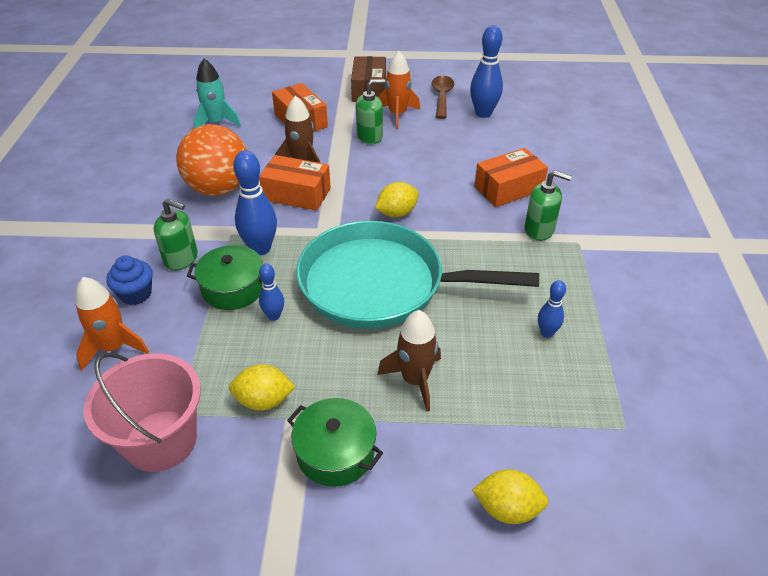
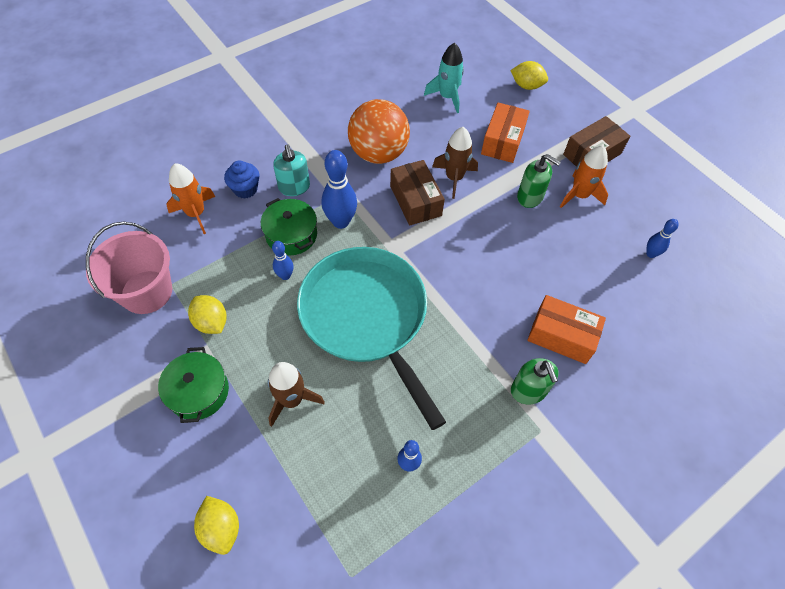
camera: 50 degrees right, 15 degrees up
(181, 259) = (294, 187): green soap dispenser -> turquoise soap dispenser
(296, 194) = (415, 201): orange box -> brown box
(396, 213) = (454, 277): yellow lemon -> yellow lemon (526, 86)
(442, 97) = (641, 209): brown spoon -> none
(483, 113) = (651, 254): blue bowling pin -> blue bowling pin, size x0.55

